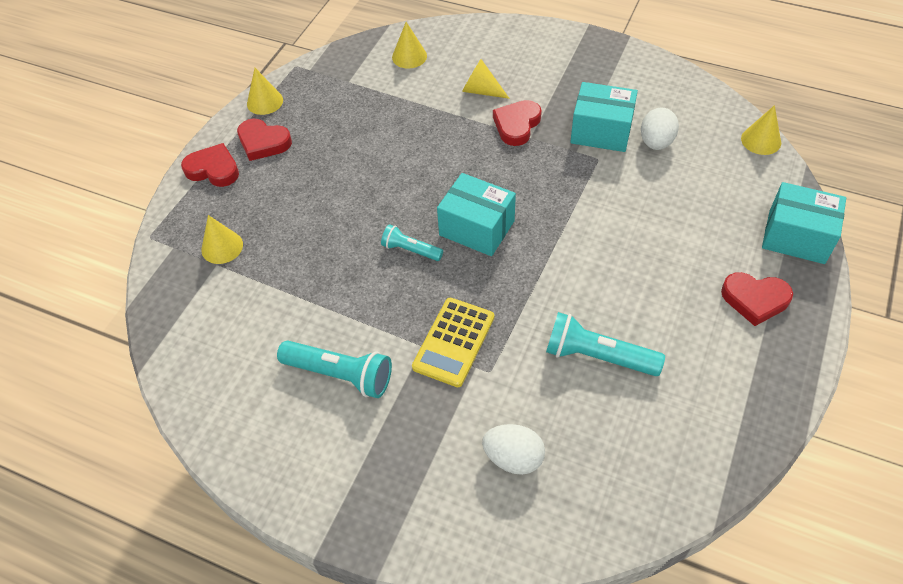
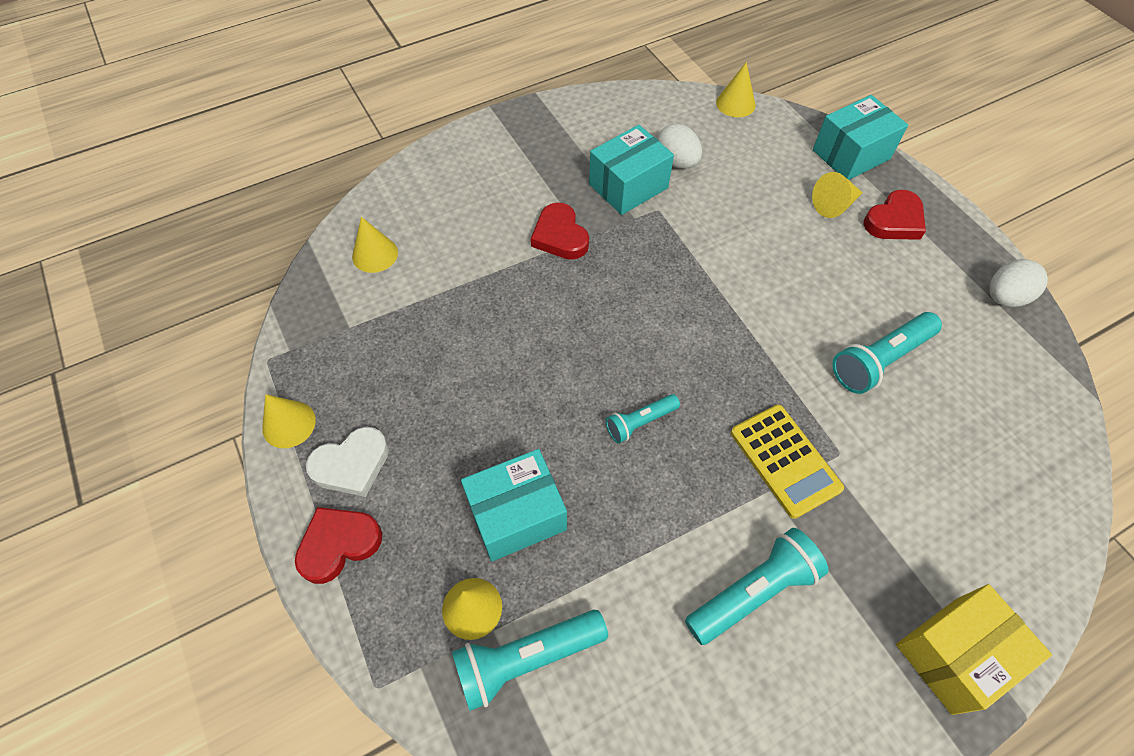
camera: 55 degrees left, 5 degrees up
(211, 288) = (526, 659): none -> turquoise flashlight
(263, 142) = (352, 465): red heart -> white heart
(387, 514) = (954, 654): none -> yellow box
(477, 228) = (659, 350): turquoise box -> turquoise box (516, 515)
(481, 91) = (487, 232): yellow cone -> yellow cone (834, 205)
(513, 458) = (950, 499): white egg -> white egg (1004, 297)

